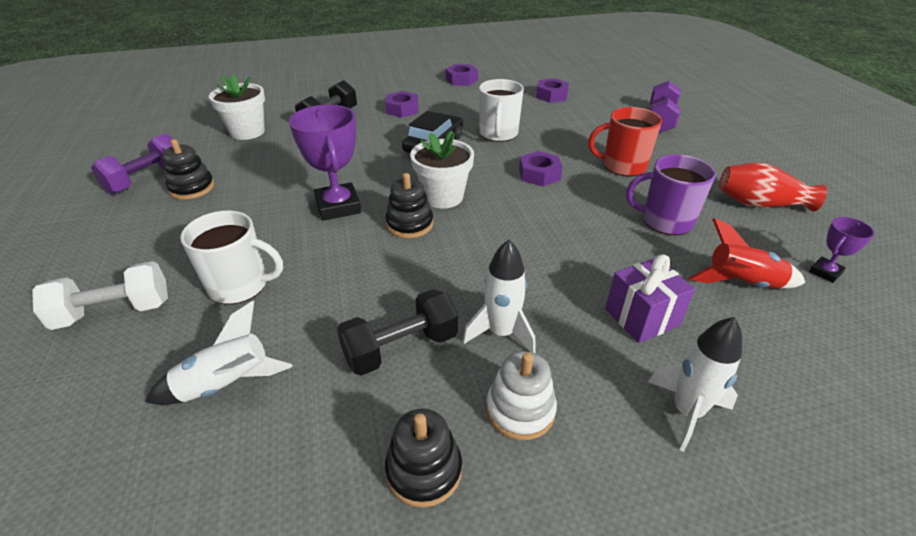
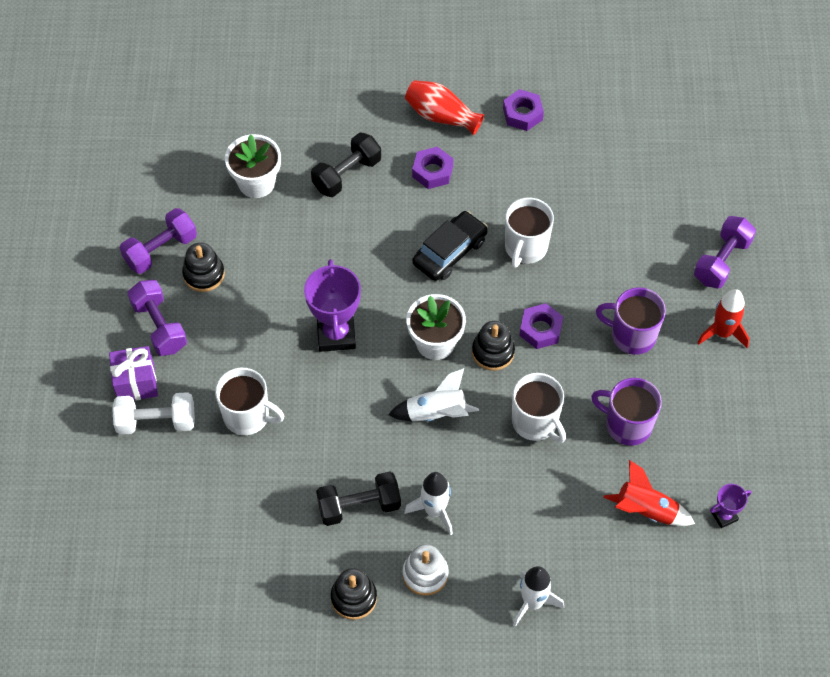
camera: 15 degrees right, 20 degrees up
(135, 230) = (159, 326): none -> purple dumbbell
(226, 385) = (238, 507): white rocket -> white rocket (436, 413)
(409, 224) = (395, 374): black stacking toy -> black stacking toy (493, 352)
(551, 95) = (620, 178): purple nut -> none
(574, 234) = (535, 422): none -> white mug
(622, 166) = (632, 335): red mug -> purple mug
(641, 317) = (545, 522): purple gift -> purple gift (136, 383)
(696, 154) = (722, 333): none -> red rocket
(760, 204) = (732, 423): red vase -> red vase (441, 116)

